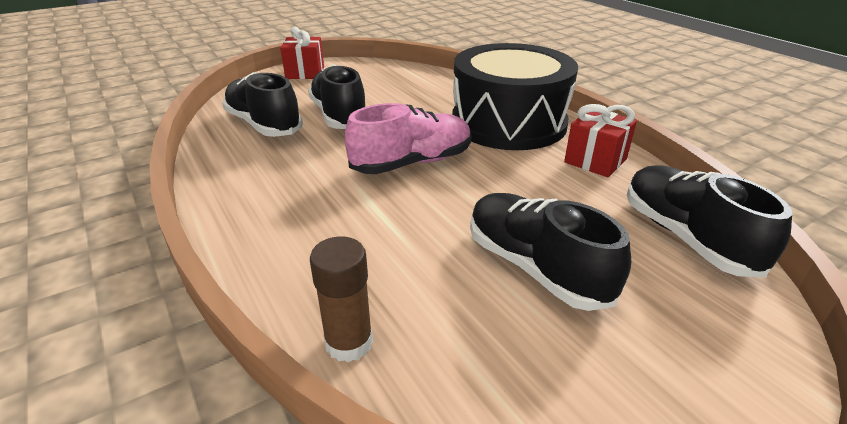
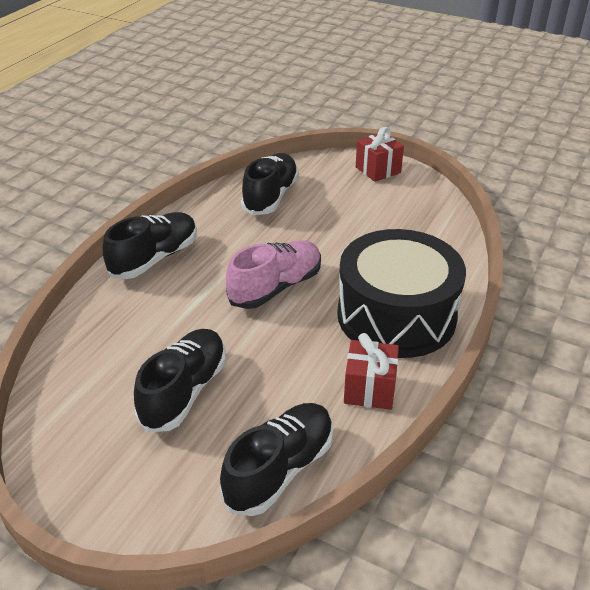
camera: 60 degrees right, 5 degrees up
(339, 116) = (318, 222): black shoe -> black shoe (155, 258)
(349, 342) = (73, 337): brown glue stick -> none
(412, 163) = (276, 287): pink shoe -> pink shoe turned 75 degrees counterclockwise

